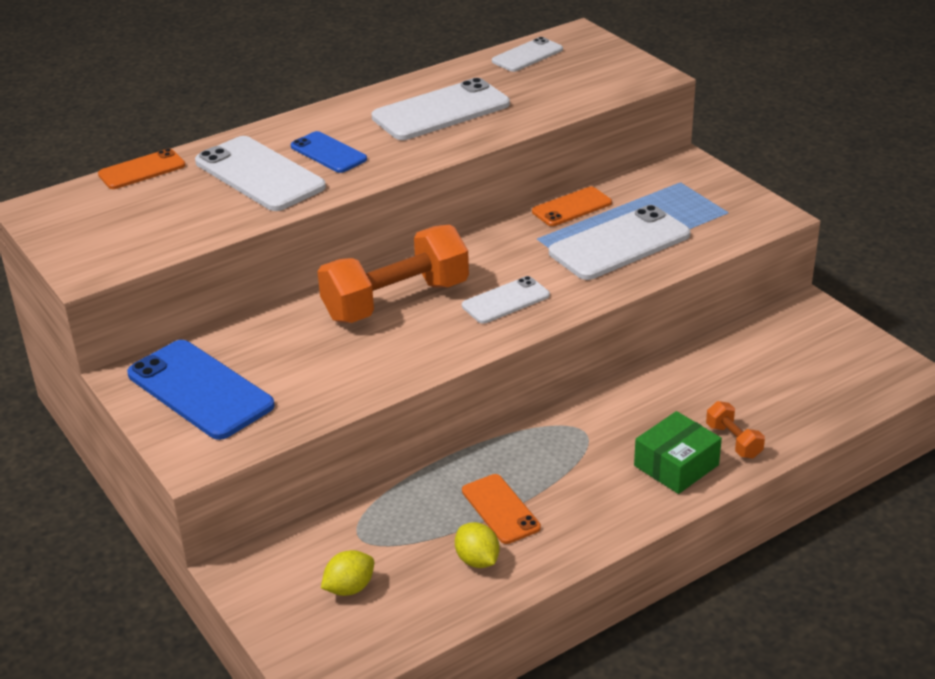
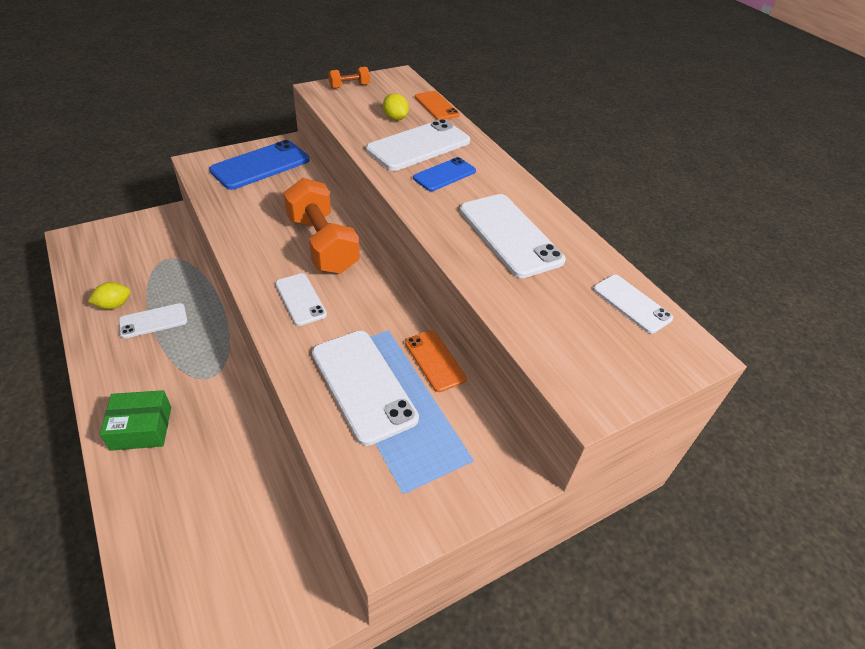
camera: 90 degrees right, 10 degrees up
(349, 588) = (127, 252): yellow lemon -> yellow lemon (395, 118)
(500, 509) = (153, 321): orange phone -> white phone
(676, 465) = (141, 428): green box -> green box turned 60 degrees counterclockwise
(733, 441) = (148, 476): orange dumbbell -> orange dumbbell (349, 86)

